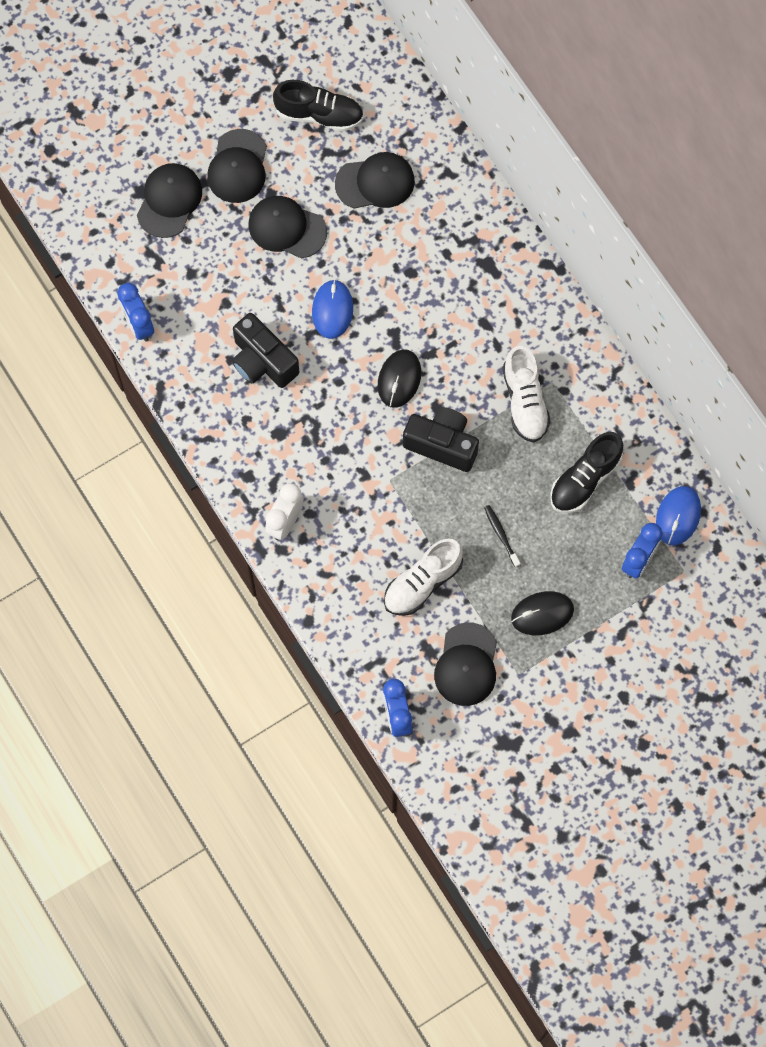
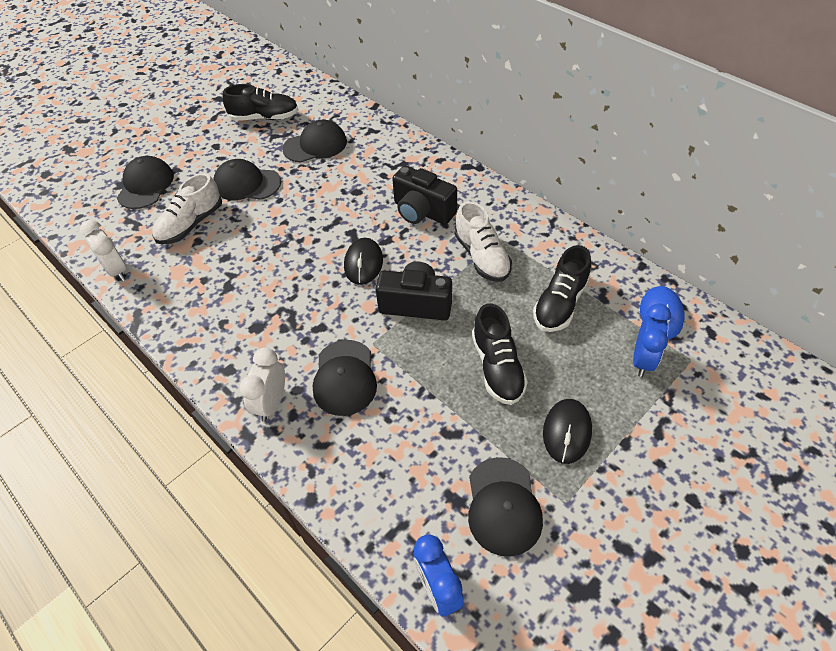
camera: 10 degrees left, 20 degrees down
(138, 324) = (117, 271): blue clock -> white clock
(238, 167) = (202, 156): black cap -> black cap (344, 378)
(262, 361) = (234, 275): black camera -> black camera (422, 211)
(332, 310) = (294, 228): blue mouse -> none
(422, 583) = (430, 430): white shoe -> white shoe (191, 224)
(501, 535) = (497, 367): black toothbrush -> black shoe
(542, 614) = (567, 432): black mouse -> black mouse turned 45 degrees counterclockwise

